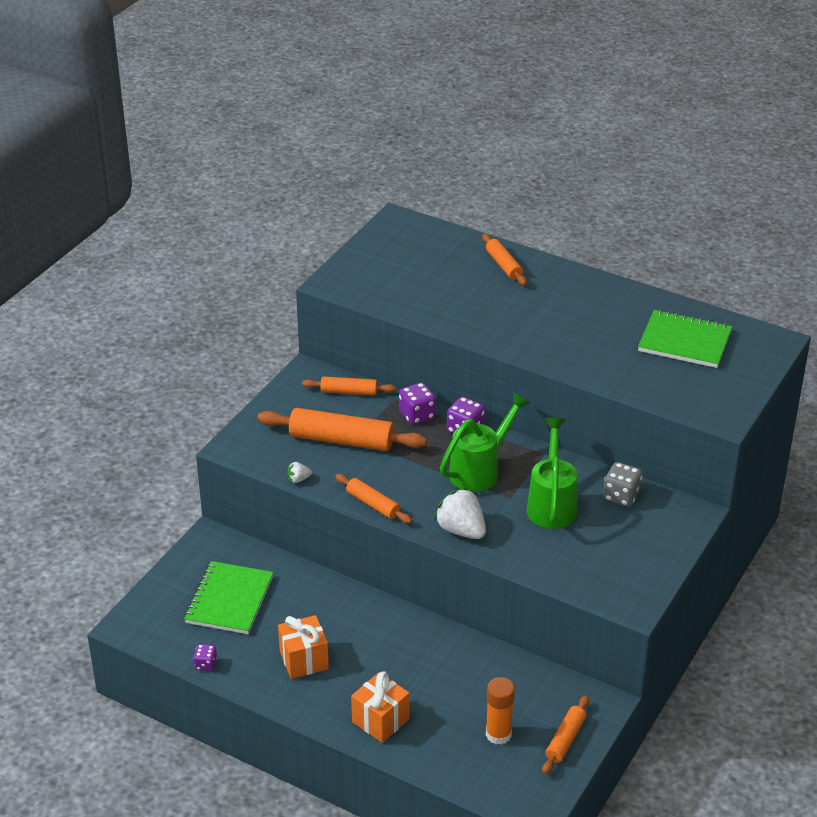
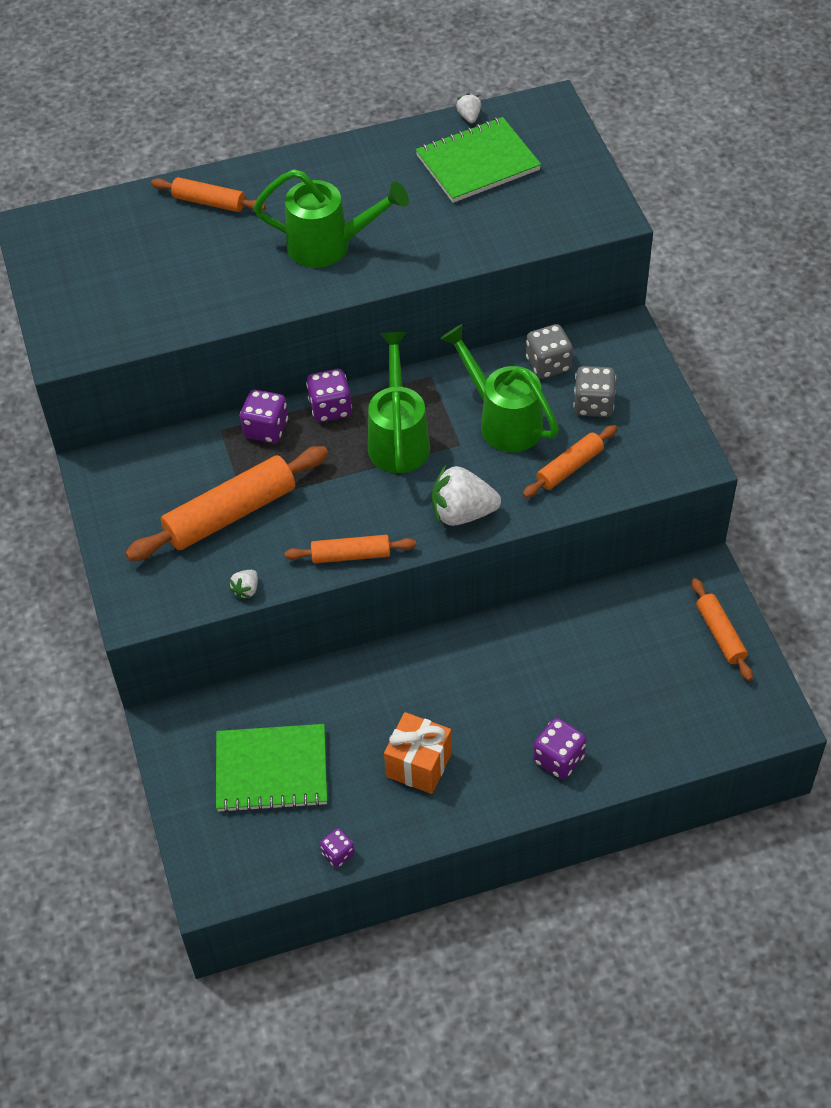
camera: 45 degrees left, 15 degrees up
(229, 600) = (271, 770): green notebook -> green notebook turned 60 degrees counterclockwise
(349, 392) = (167, 457): orange rolling pin -> orange rolling pin (569, 467)
(380, 720) = (558, 759): orange gift -> purple dice
(498, 734) = (665, 679): orange glue stick -> none
(537, 327) = (330, 246): none -> green watering can
(617, 535) = (593, 404): none -> grey dice
(716, 316) = (469, 117): none -> white strawberry

